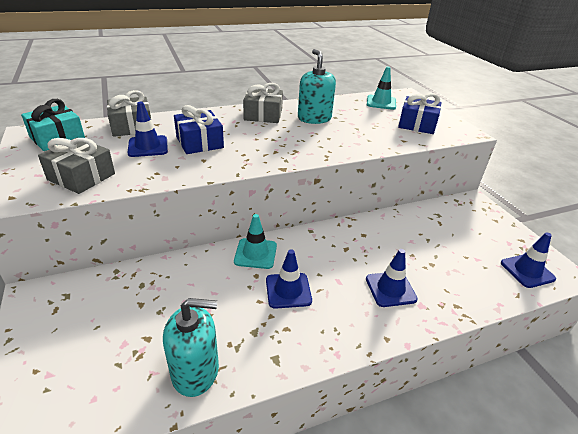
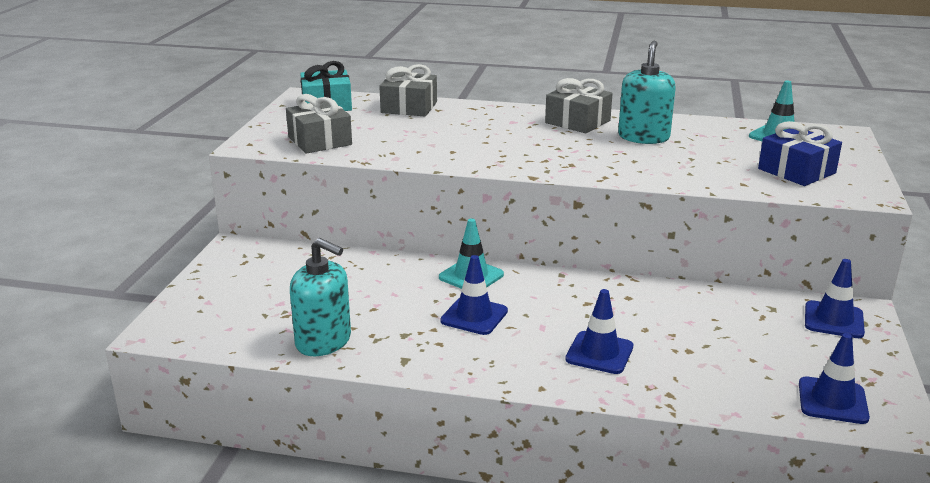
camera: 35 degrees right, 10 degrees down
(148, 146) = (407, 128): blue traffic cone -> blue traffic cone (833, 320)
(199, 142) = (466, 135): blue gift -> none

